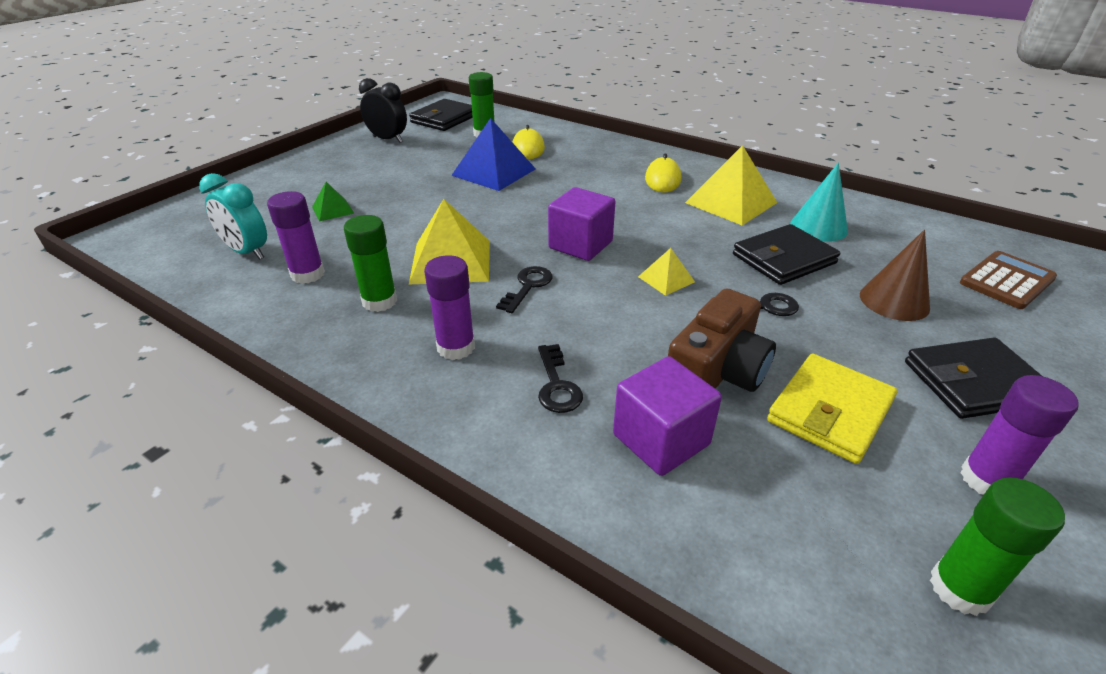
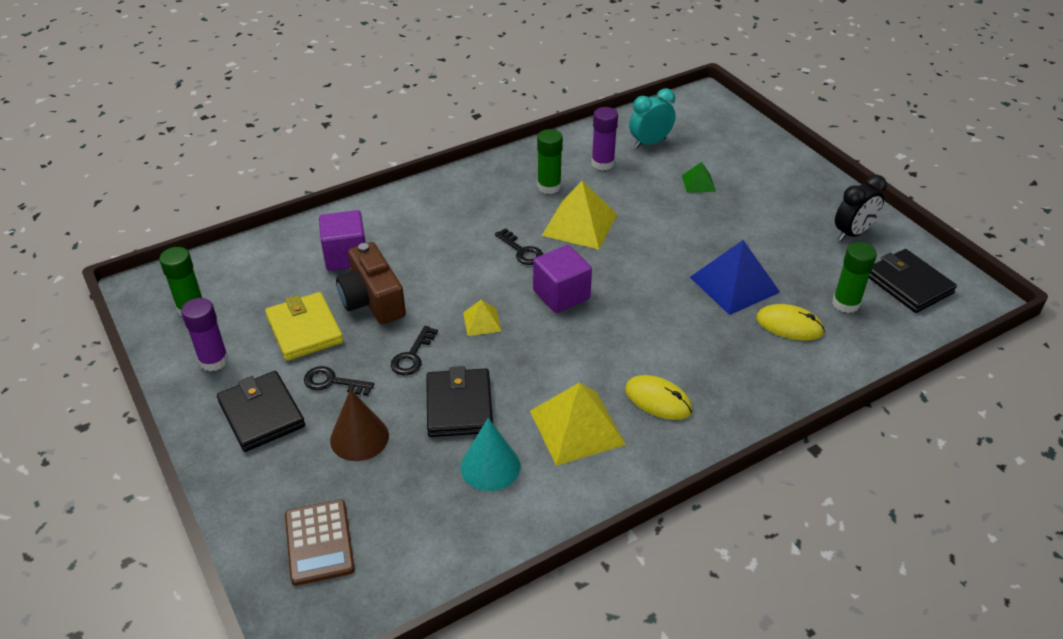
camera: 115 degrees right, 5 degrees up
(456, 347) = (478, 206): purple glue stick -> none
(557, 385) = (415, 234): black key -> black key (332, 382)
(974, 382) = (261, 414): black wallet -> black wallet turned 45 degrees counterclockwise

